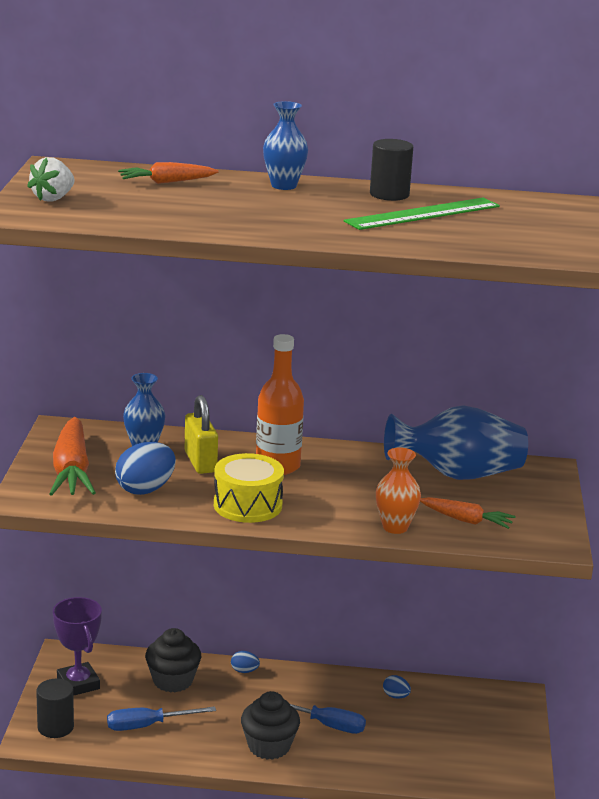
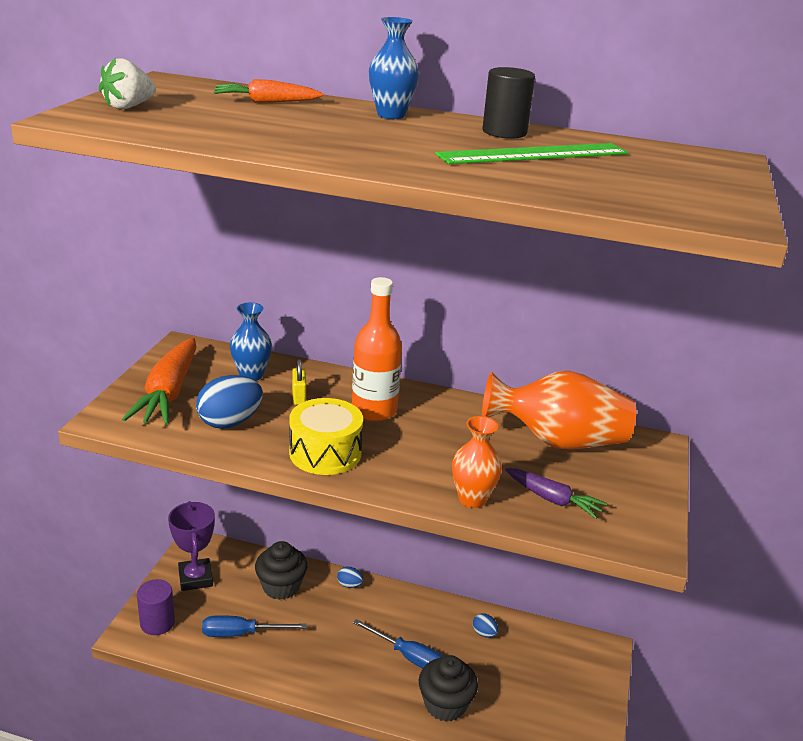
camera: 10 degrees right, 5 degrees up
(55, 727) = (157, 623): black cylinder -> purple cylinder
(200, 462) = (299, 397): yellow padlock -> yellow padlock, size x0.59
(269, 746) = (347, 674): black cupcake -> black cupcake (445, 704)
(458, 475) = (558, 441): blue vase -> orange vase
(466, 520) = (553, 500): orange carrot -> purple carrot

